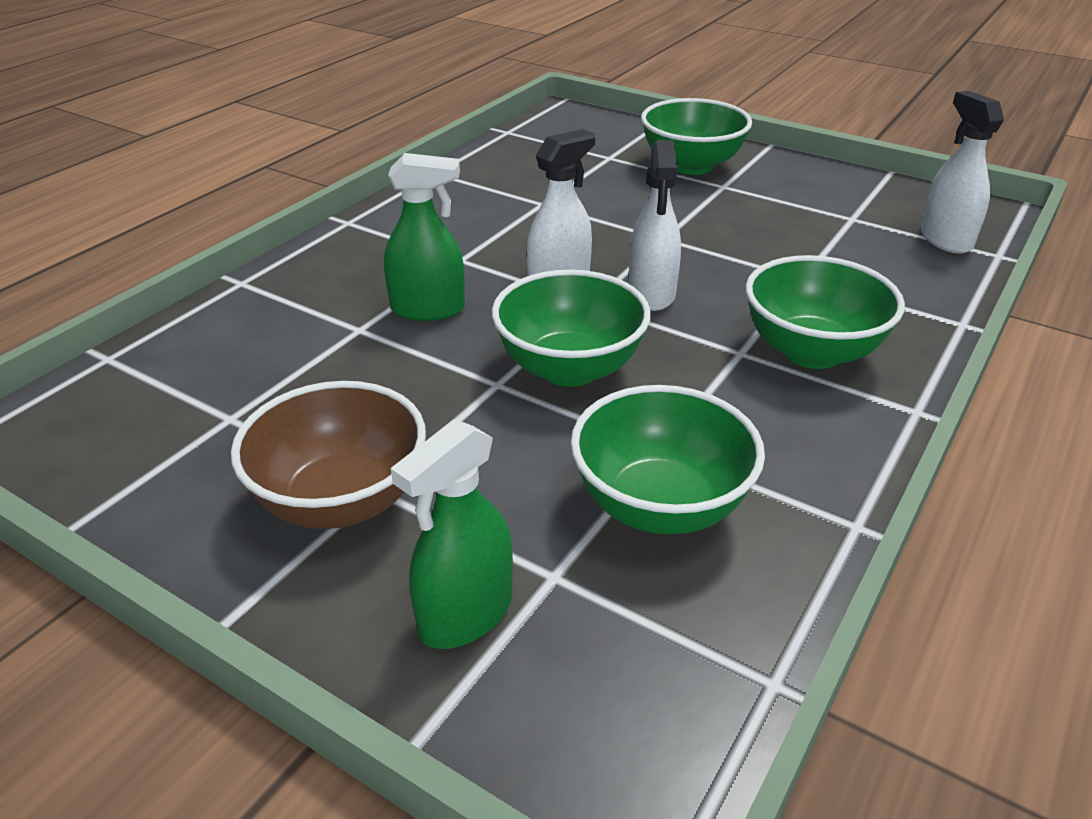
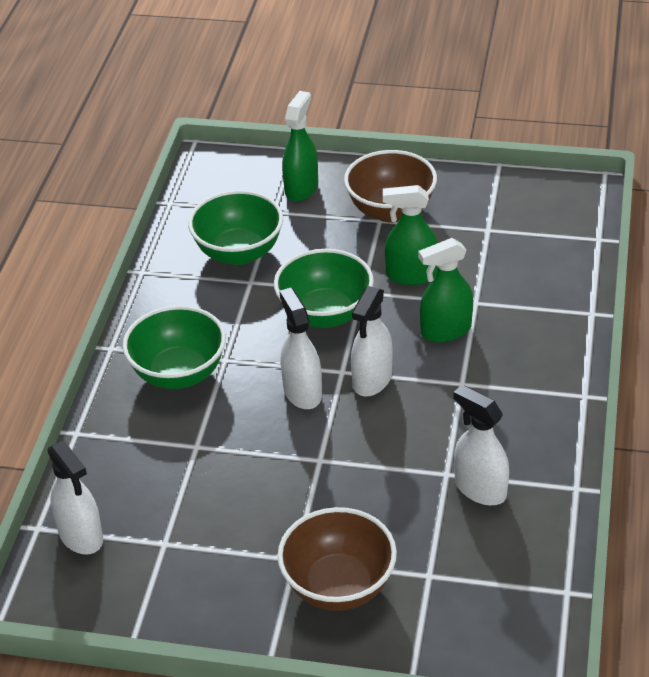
camera: 160 degrees right, 5 degrees up
(408, 385) = (411, 275): none -> green spray bottle
(520, 188) = (480, 488): none -> white spray bottle
(691, 166) = (338, 586): green bowl -> brown bowl

